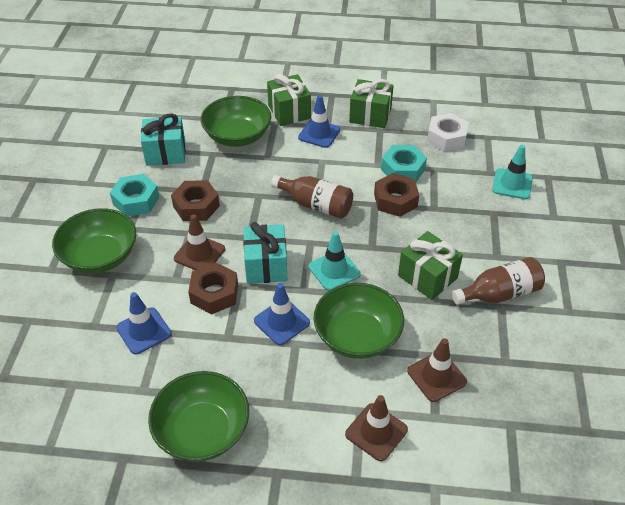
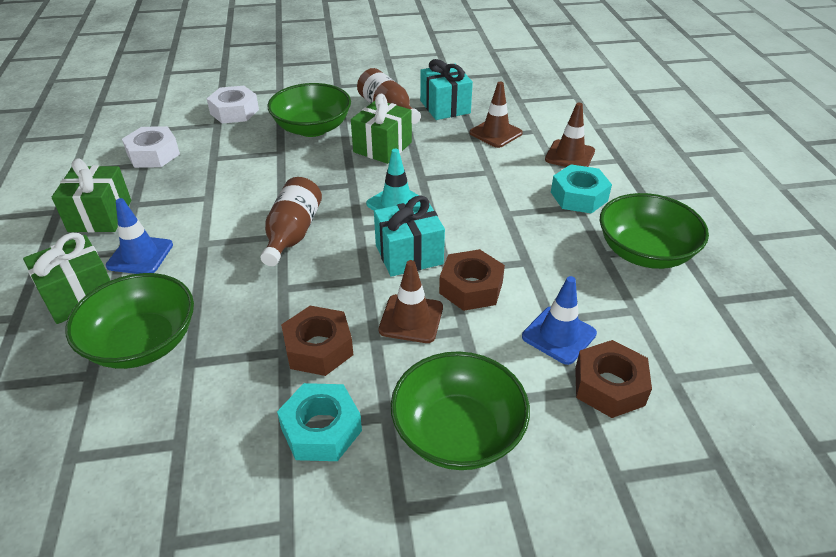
camera: 105 degrees left, 5 degrees down
(166, 153) = (189, 428): turquoise gift -> turquoise gift (445, 107)
(282, 322) = (484, 227): blue traffic cone -> none
(357, 336) = (476, 178): green bowl -> green bowl (312, 128)
(395, 200) = (272, 177): brown nut -> brown nut (609, 386)
(403, 169) = (216, 178): turquoise nut -> turquoise nut (579, 196)
(512, 184) = (234, 111): turquoise traffic cone -> white nut

